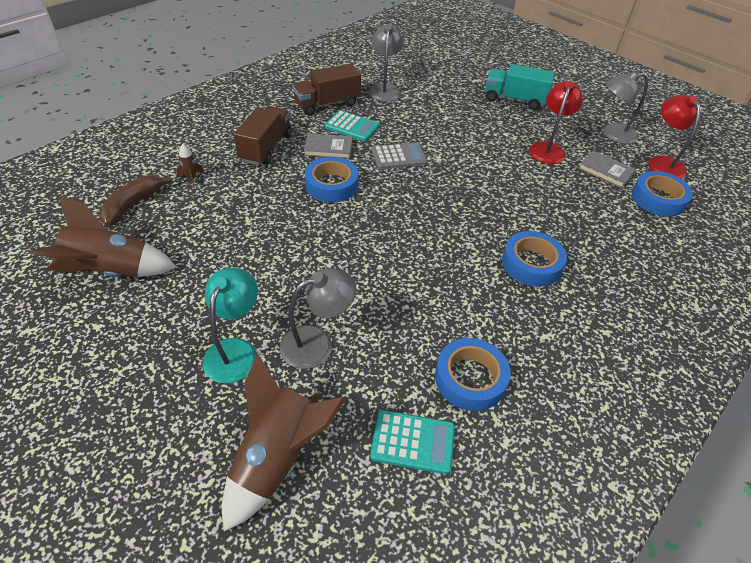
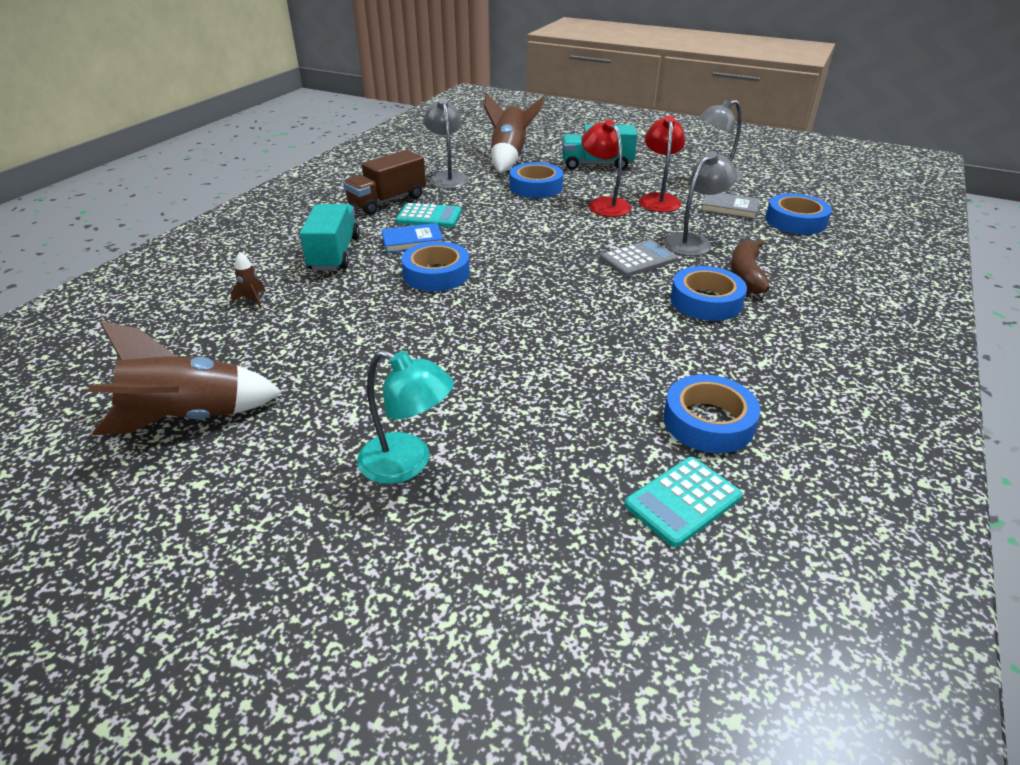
camera: 15 degrees left, 10 degrees down
(132, 205) = (184, 342): brown banana -> brown banana (746, 274)
(235, 350) = (407, 463): turquoise lamp -> turquoise lamp turned 120 degrees clockwise
(266, 148) = (334, 254): brown truck -> turquoise truck
(278, 457) = (527, 563): brown rocket -> brown rocket (509, 157)
(317, 343) = (508, 430): grey lamp -> grey lamp (693, 242)
(328, 148) = (412, 241): grey book -> blue book
(398, 157) = (500, 234): grey calculator -> grey calculator (638, 259)
(413, 442) = (682, 501): turquoise calculator -> turquoise calculator turned 150 degrees clockwise
(451, 113) = (536, 187): none -> blue tape
(662, 163) = (779, 191): red lamp -> red lamp (604, 204)

